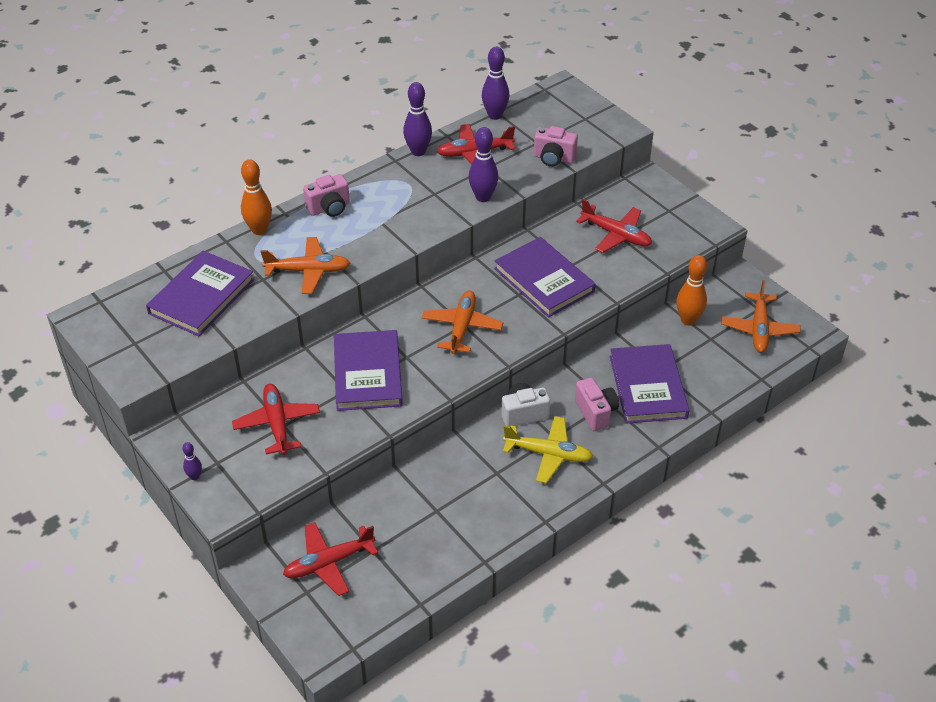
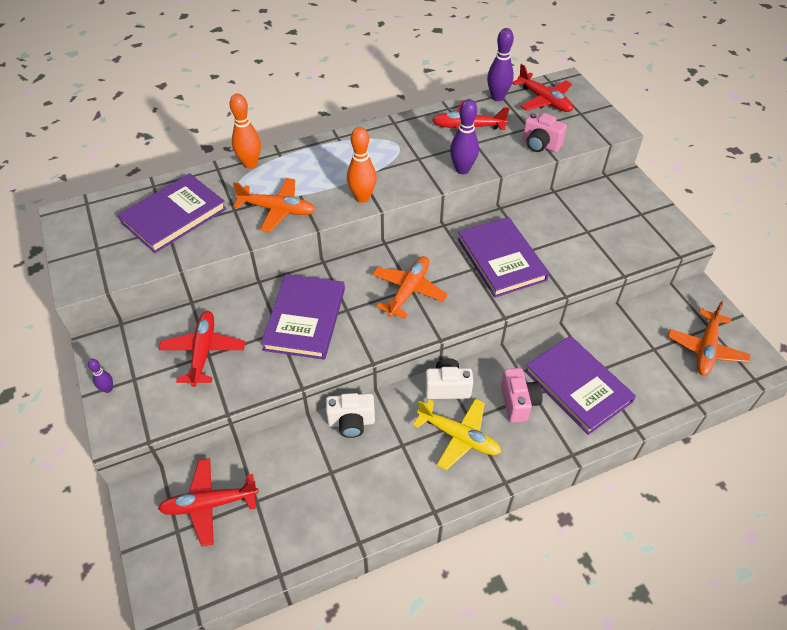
camera: 15 degrees right, 5 degrees up
(329, 208) = (319, 155): pink camera -> none
(418, 151) = (417, 118): purple bowling pin -> none
(440, 464) = (351, 422): none -> white camera
(616, 235) = (583, 228): red plane -> red plane (544, 100)
(648, 387) = (577, 386): purple book -> purple book turned 45 degrees counterclockwise
(688, 320) = (635, 325): orange bowling pin -> orange bowling pin (362, 197)

